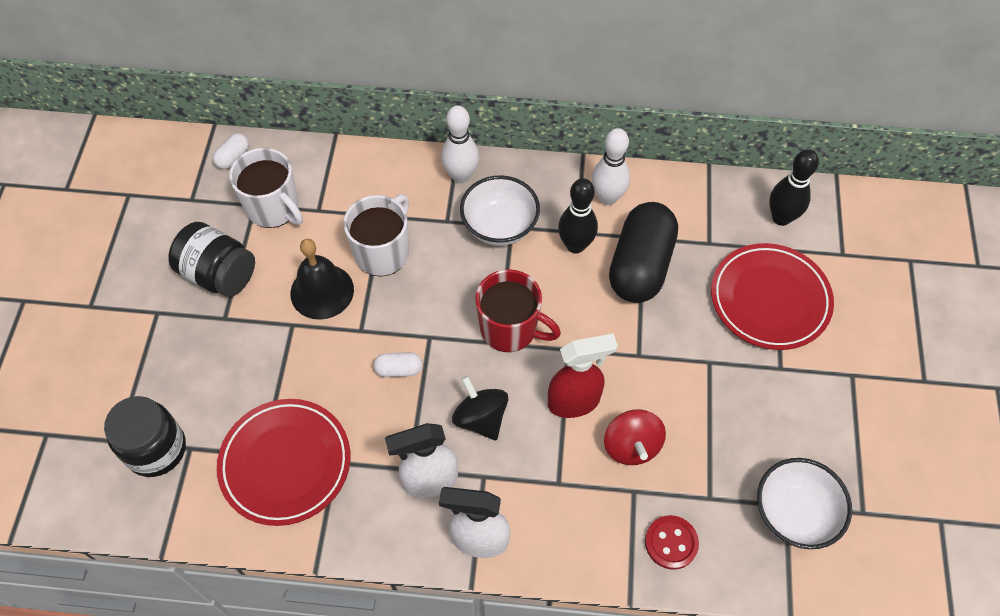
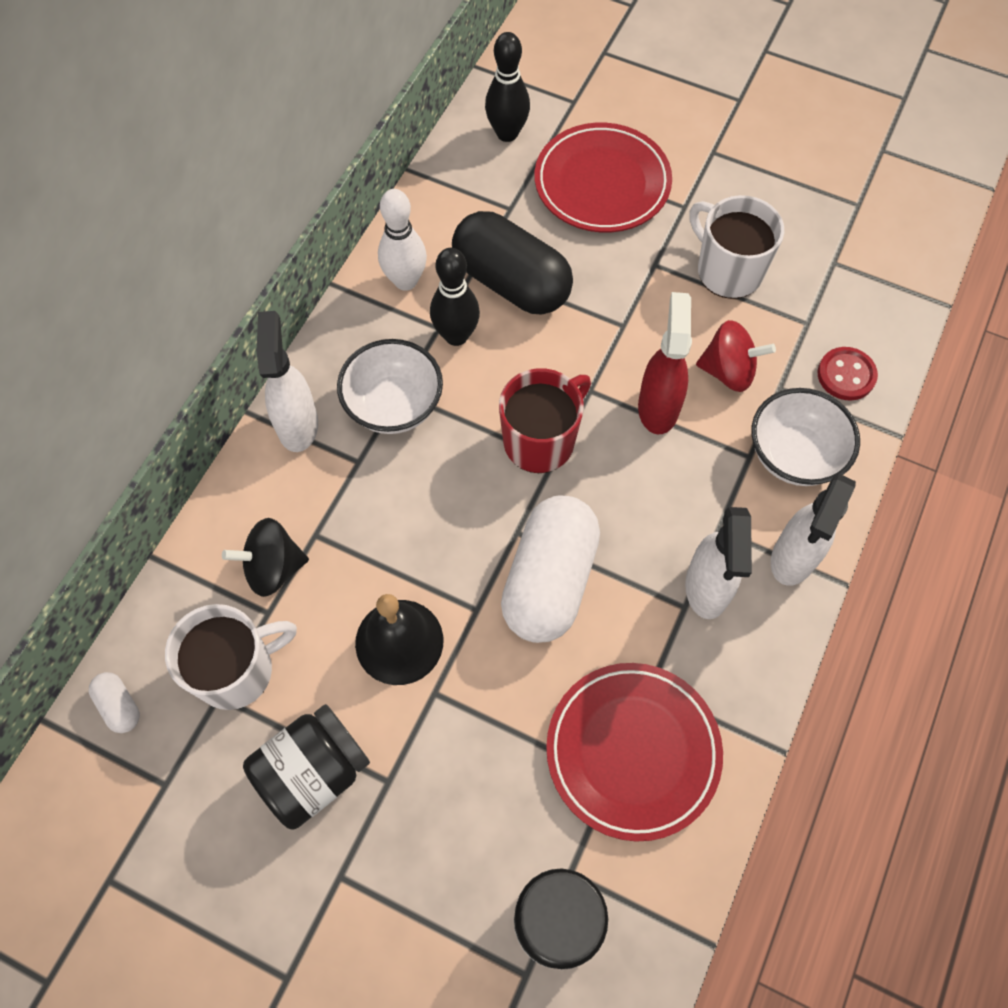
camera: 70 degrees left, 5 degrees up
(383, 252) = (371, 550): white mug -> white mug (727, 270)
(399, 369) = (549, 580): white capsule -> white capsule, size x2.39
(461, 176) = (298, 424): white bowling pin -> white spray bottle
(480, 418) = (646, 509): black spinning top -> black spinning top (273, 568)
(794, 514) = (844, 259): white bowl -> white bowl (794, 455)

